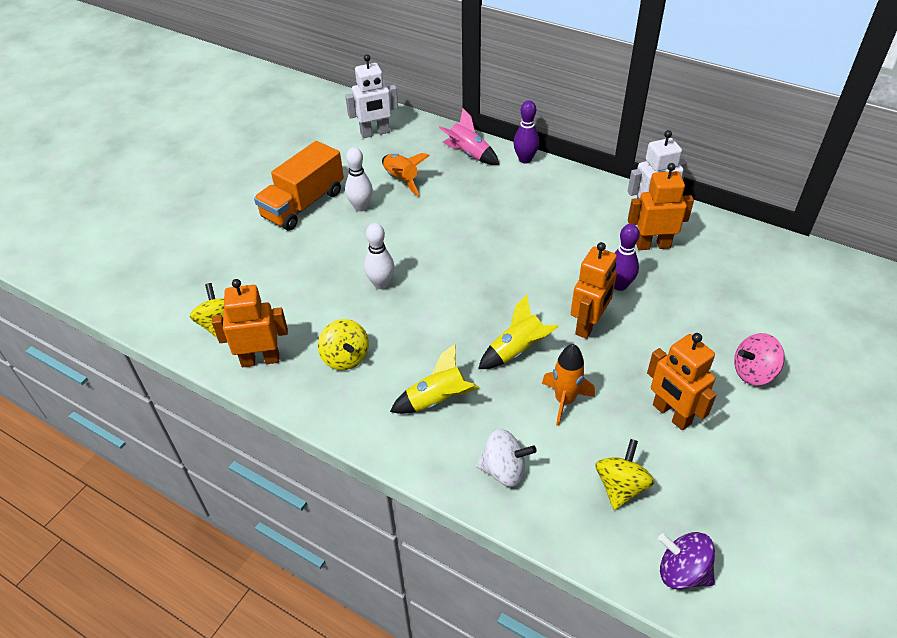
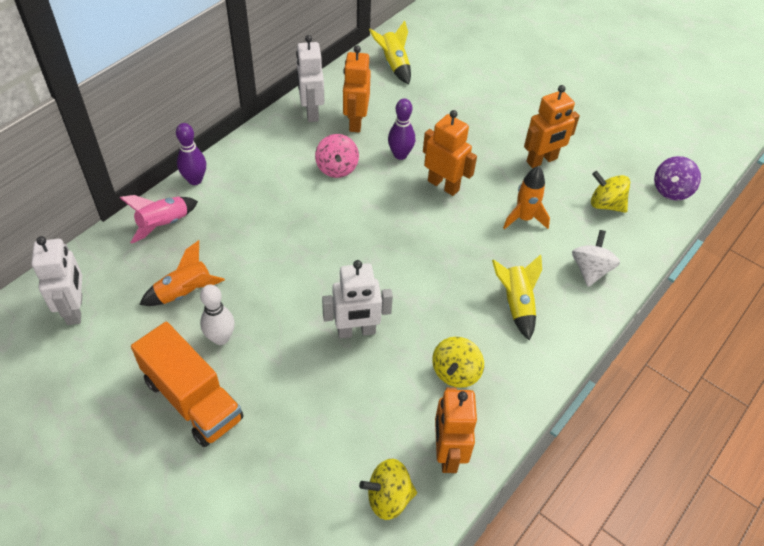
camera: 85 degrees left, 5 degrees up
(345, 357) = (455, 372): yellow spinning top -> yellow spinning top turned 135 degrees clockwise
(381, 284) = (356, 331): white bowling pin -> white robot
(516, 351) = (466, 238): yellow rocket -> yellow rocket (394, 65)
(753, 372) = (506, 107): pink spinning top -> pink spinning top (337, 168)

